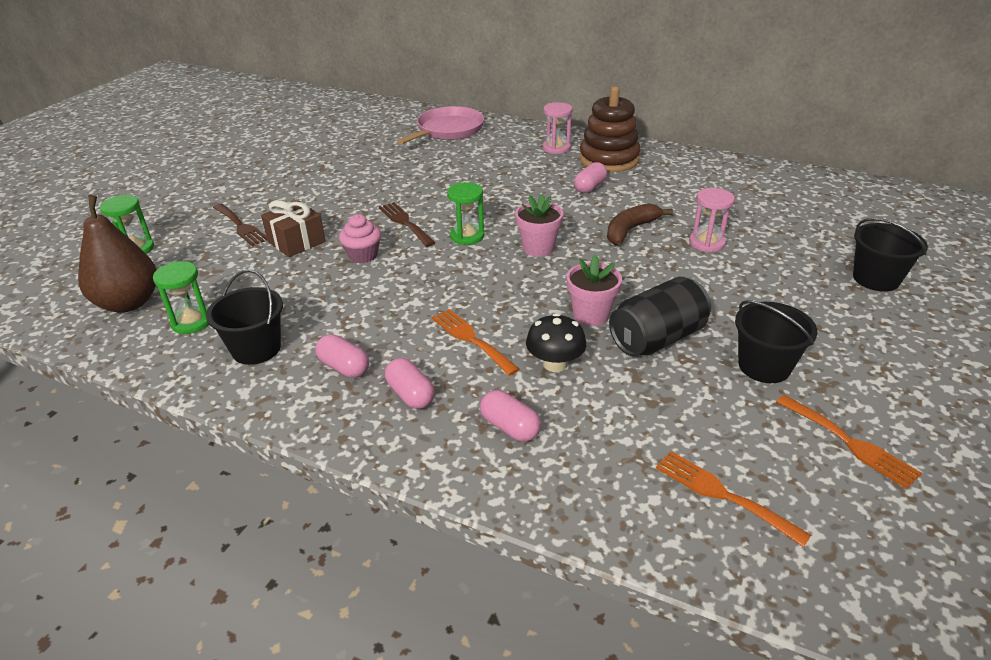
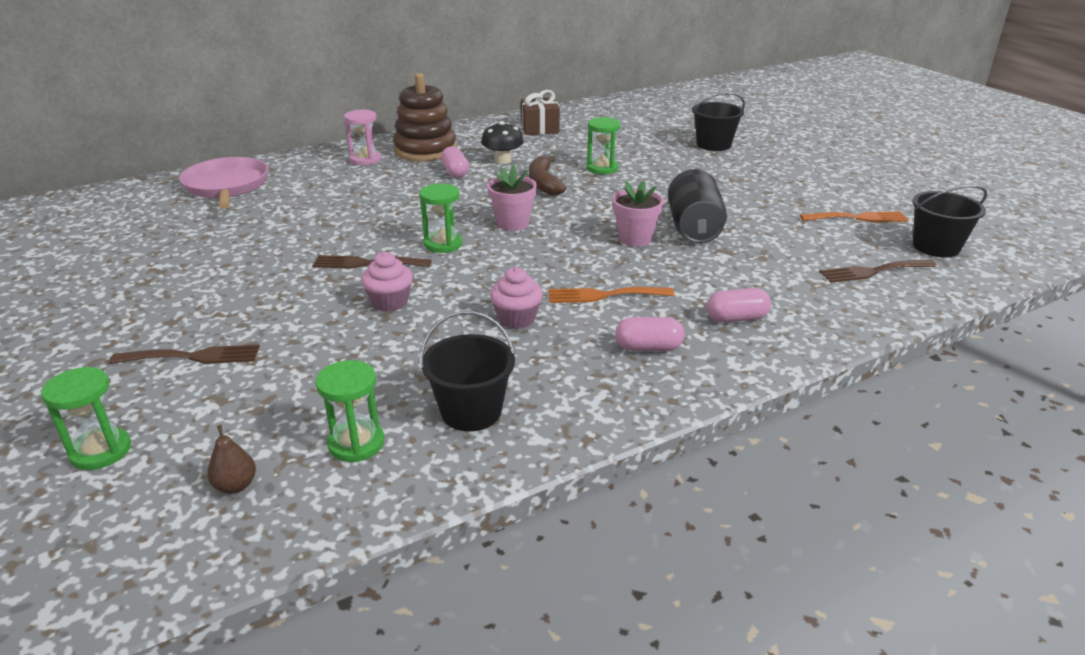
camera: 55 degrees left, 5 degrees down
(129, 303) = (236, 486): brown pear -> brown pear, size x0.42
(296, 242) = (296, 331): brown gift -> brown gift (540, 128)
(344, 367) = (568, 369): pink capsule -> none
(392, 314) = (516, 319): none -> pink cupcake
(555, 364) = (679, 274): black mushroom -> black mushroom (502, 160)
(707, 243) = (602, 168): pink hourglass -> green hourglass
(722, 494) = (872, 271): orange fork -> brown fork
(764, 366) = (763, 209): black bucket -> black bucket (936, 247)

